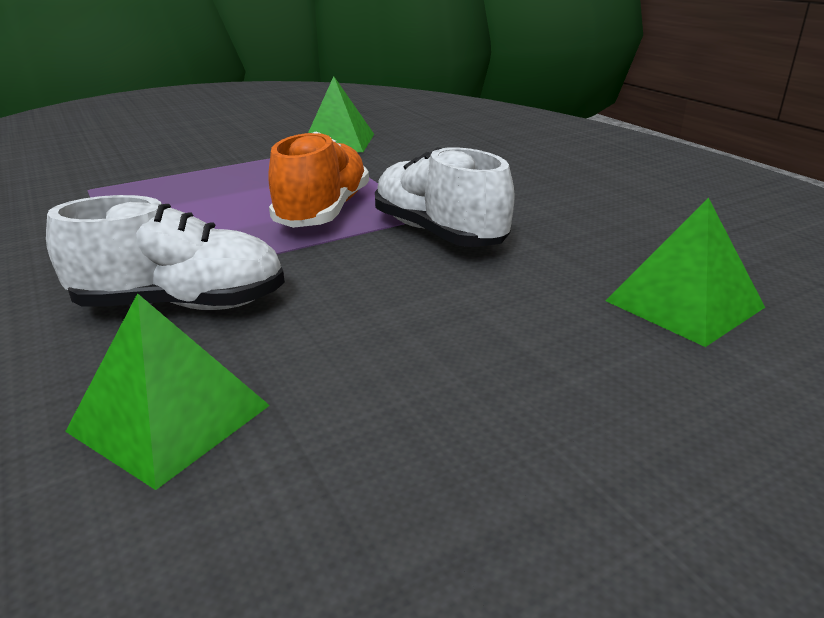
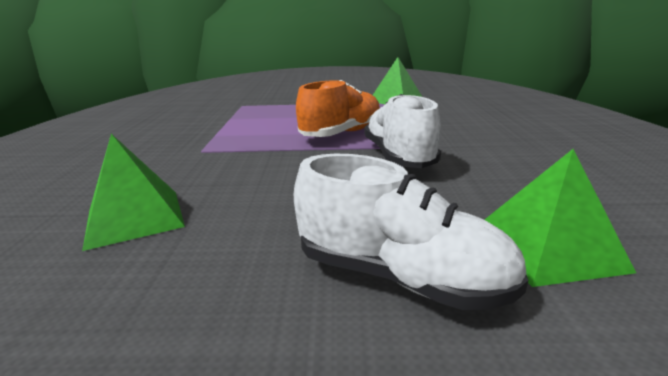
camera: 30 degrees right, 5 degrees down
(181, 304) = (212, 164): white shoe -> white shoe (400, 277)

